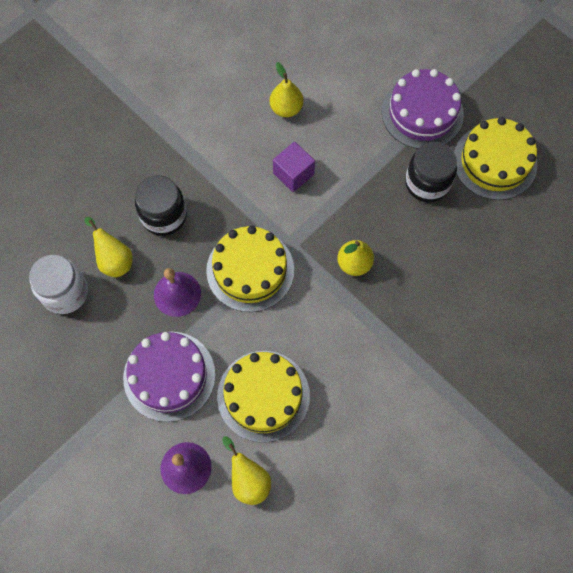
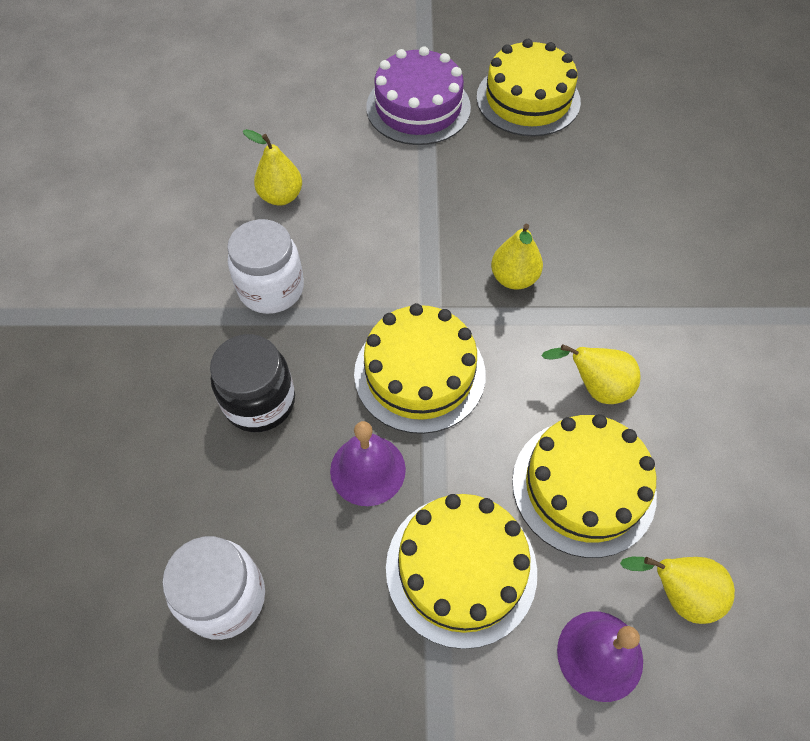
camera: 45 degrees left, 10 degrees down
(114, 260) = (250, 501): yellow pear -> yellow pear (595, 387)
(169, 376) = (461, 569): purple cake -> yellow cake
(227, 160) = (271, 289): none -> white jar
(293, 174) = (357, 247): purple cube -> none
(427, 183) = (493, 158): black jar -> none

